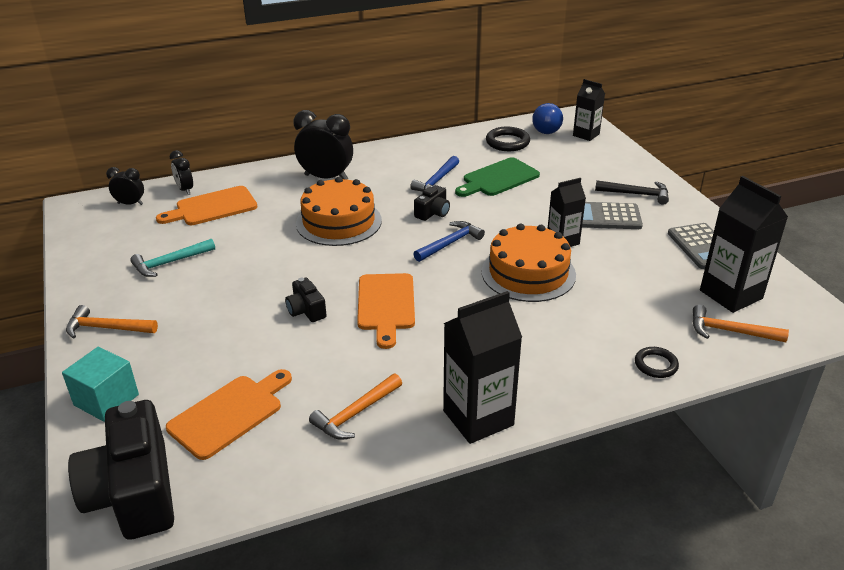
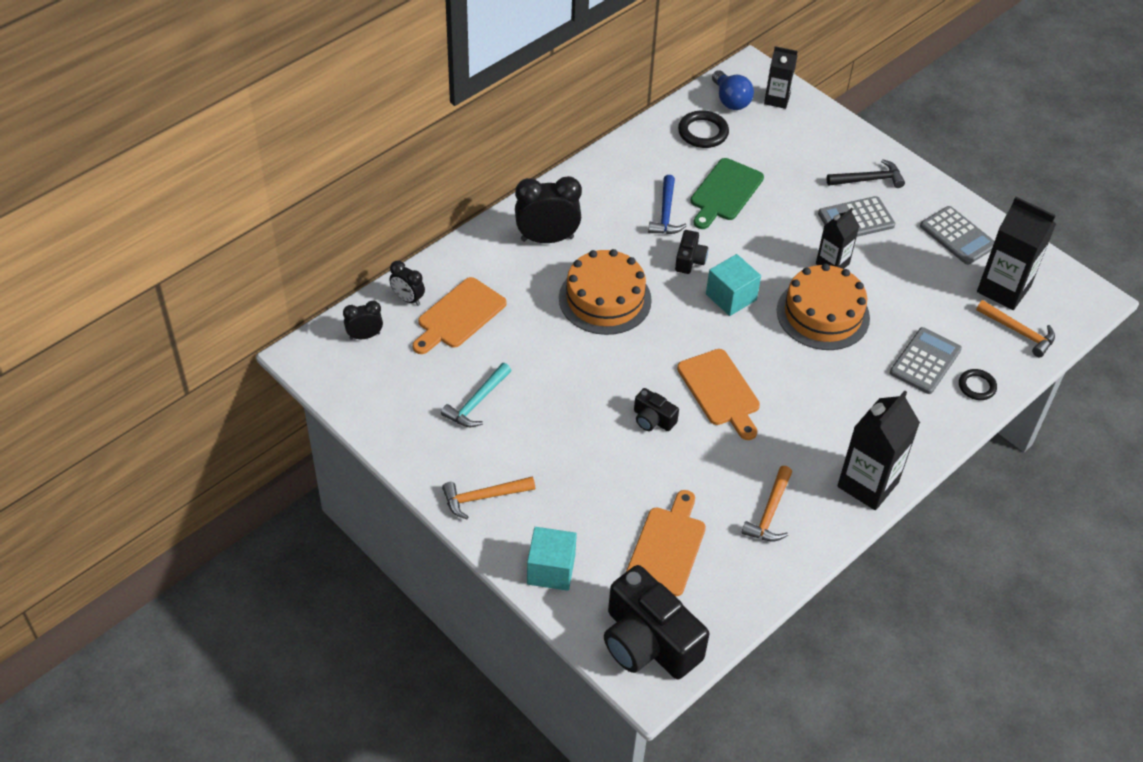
camera: 25 degrees left, 15 degrees up
(450, 243) = (731, 297): blue hammer -> turquoise cube
(610, 331) = (925, 361): none -> grey calculator
(730, 331) = (1019, 332): orange hammer -> orange hammer turned 135 degrees counterclockwise

